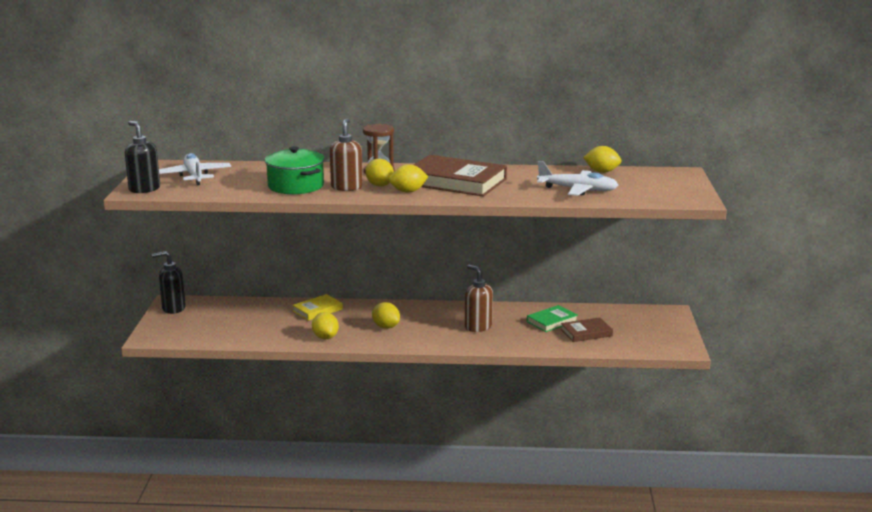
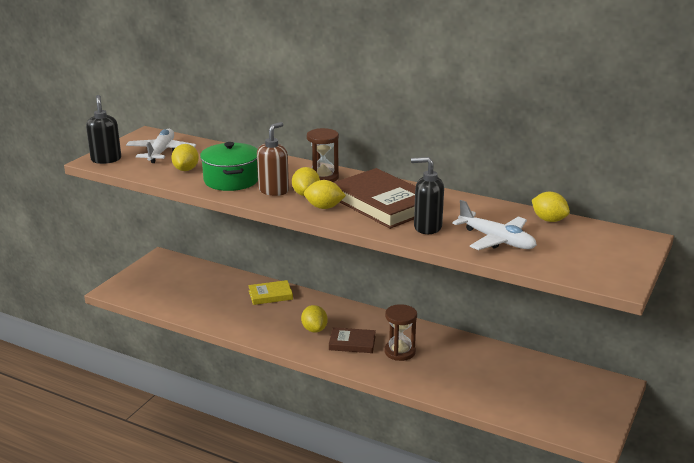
camera: 25 degrees right, 5 degrees up
(173, 308) = (156, 264): black soap dispenser -> black soap dispenser (427, 227)
(325, 337) = (252, 327): yellow lemon -> yellow lemon (186, 169)
(478, 327) = (400, 352): brown soap dispenser -> brown hourglass
(552, 321) = (479, 364): green book -> none
(586, 333) = (503, 388): brown book -> brown book (352, 343)

